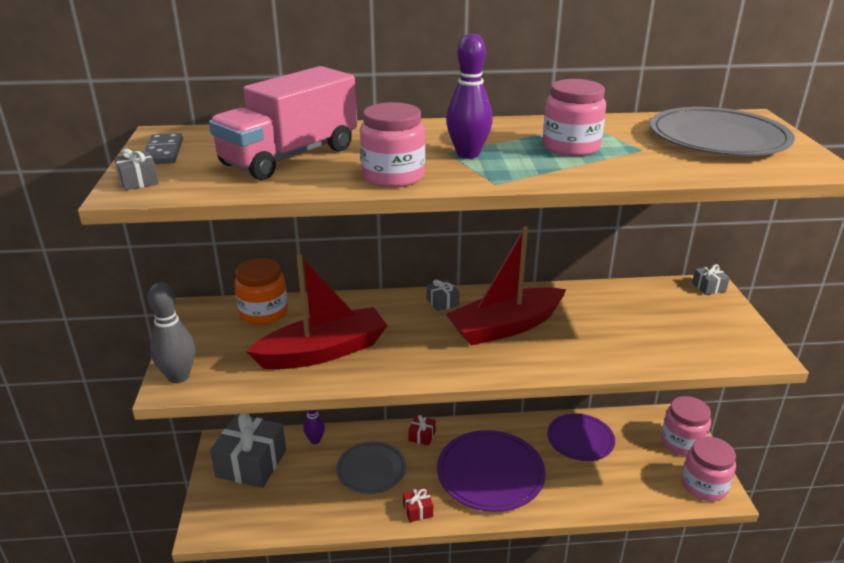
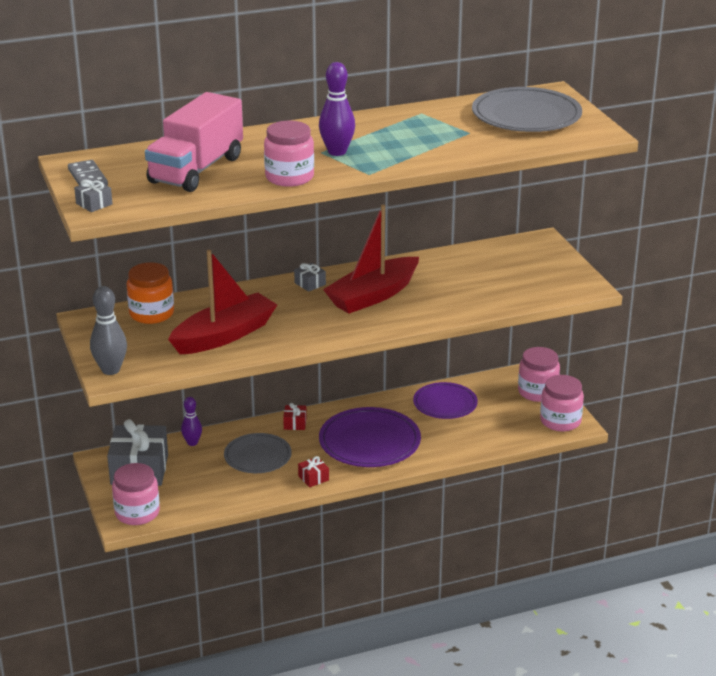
camera: 15 degrees left, 0 degrees up
(571, 147) = (414, 136): pink jar -> pink jar (137, 513)
(708, 287) = (540, 241): grey gift -> none

